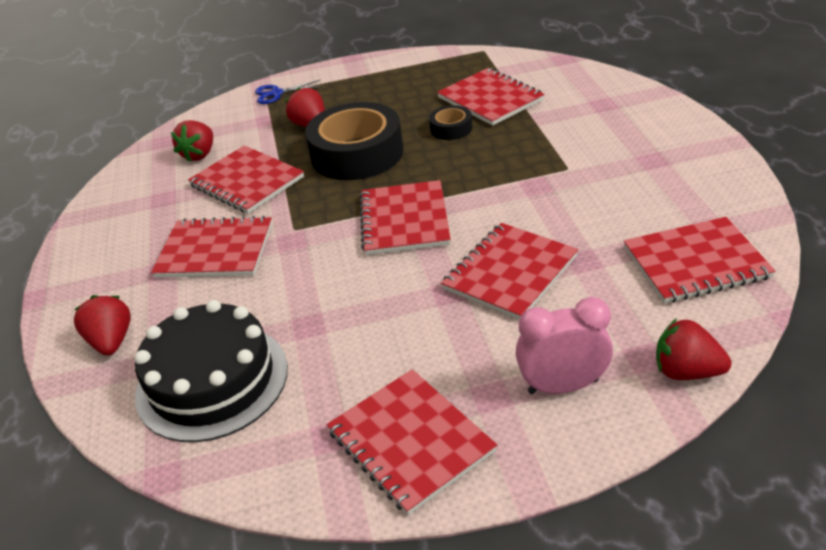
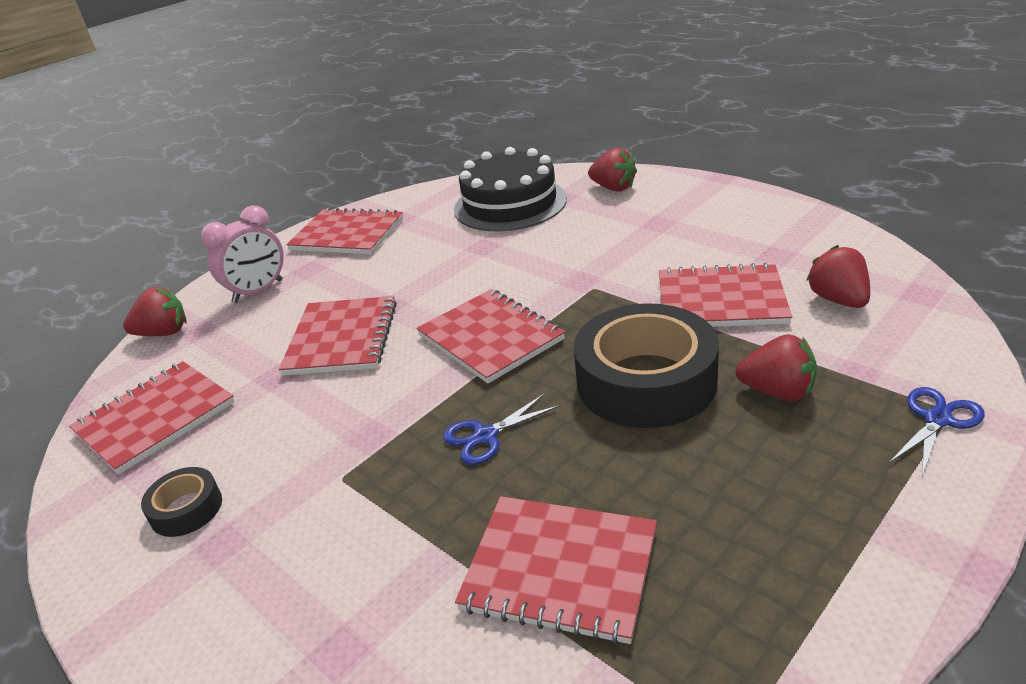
camera: 145 degrees right, 5 degrees down
(215, 250) = (638, 248): red notebook -> none
(451, 128) = (563, 474): black tape -> black tape (186, 509)
(470, 159) = (485, 436): none -> blue scissors

